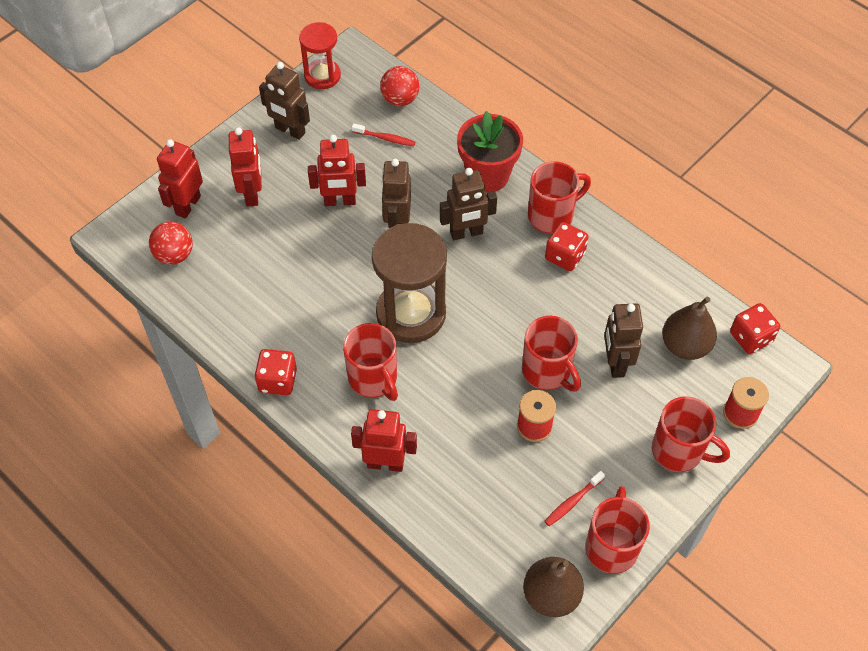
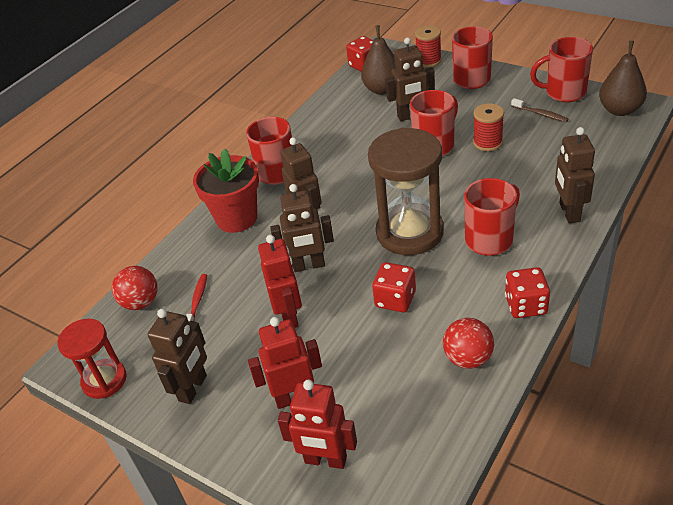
camera: 95 degrees left, 15 degrees down
(174, 255) = (404, 449): red ball -> red ball (468, 358)
(385, 463) = (569, 212): red robot -> brown robot
(565, 256) = (317, 157): red dice -> red dice (395, 299)
(572, 501) = (540, 114): red toothbrush -> brown toothbrush

